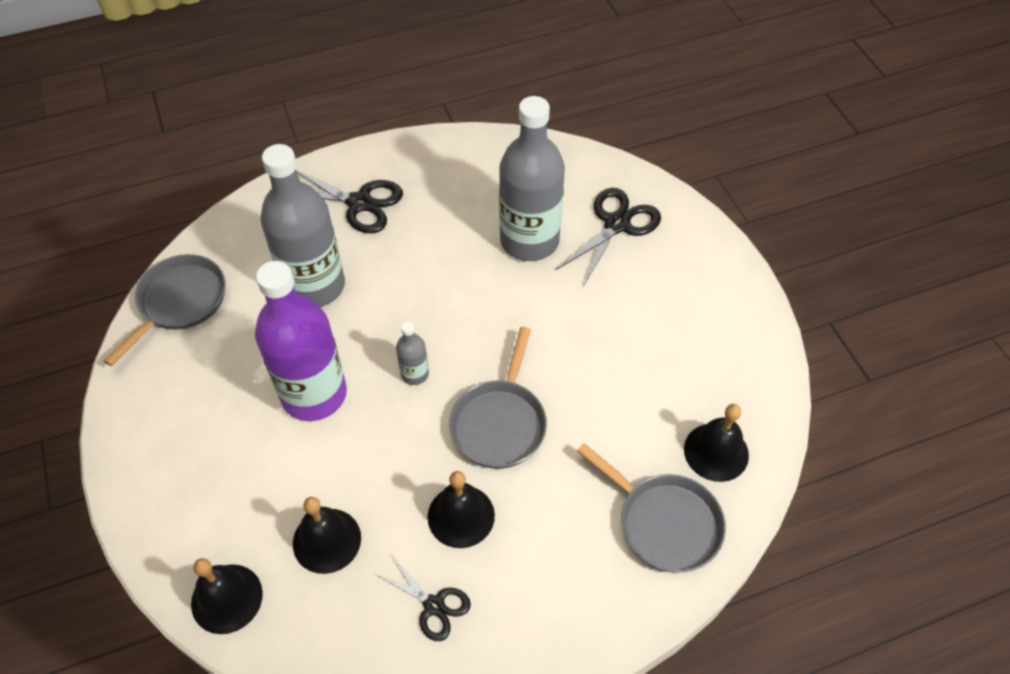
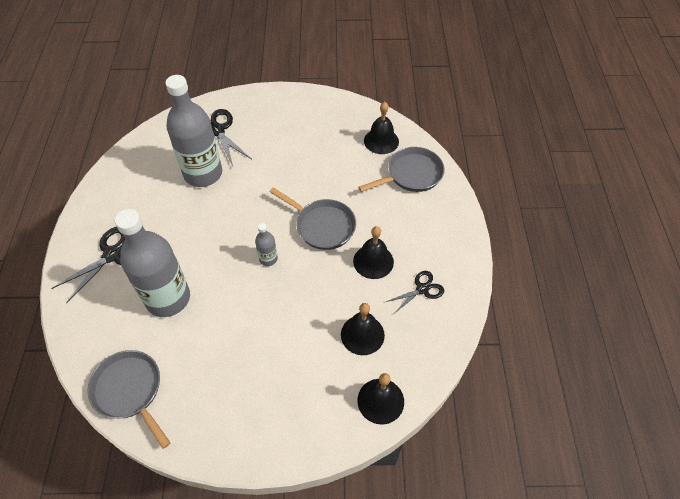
camera: 70 degrees left, 0 degrees up
(314, 394) = (255, 318): purple bottle -> none

